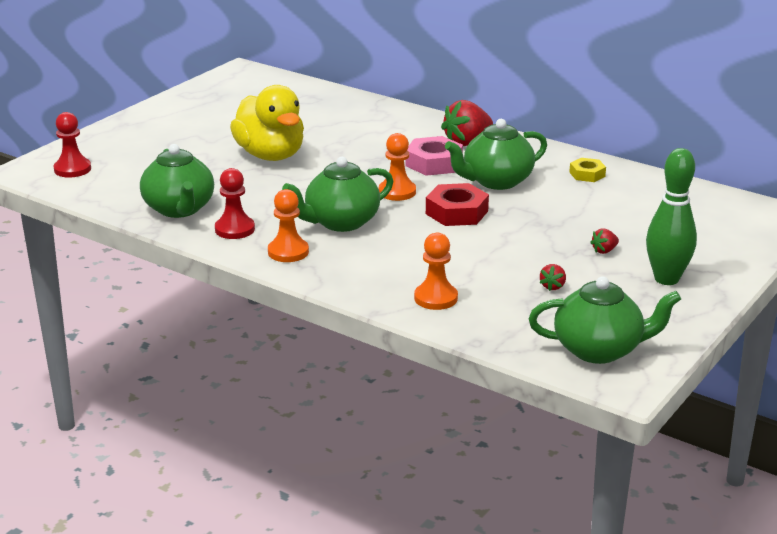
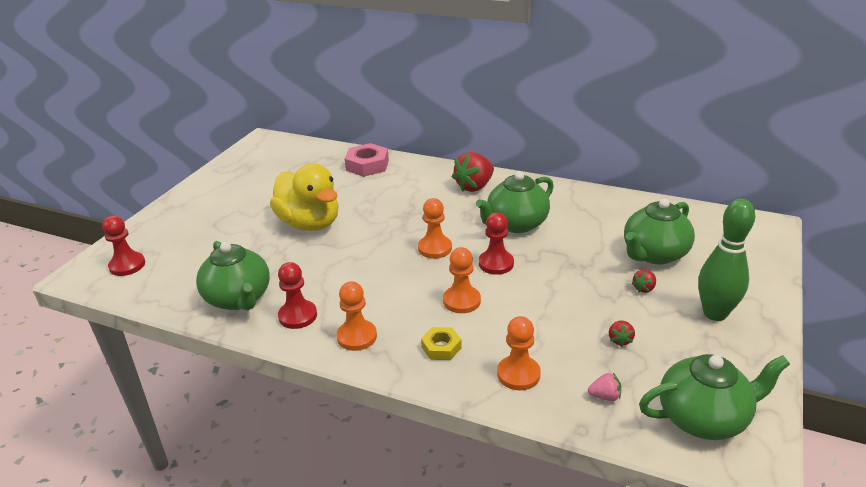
camera: 10 degrees left, 5 degrees up
(340, 222) = (395, 291): green teapot -> green teapot (654, 254)
(406, 238) = (461, 301): none -> orange pawn
(434, 163) = (455, 212): pink nut -> pink nut (367, 165)
(456, 212) = (496, 264): red nut -> red pawn
(512, 324) = (605, 396): none -> pink strawberry
(587, 174) = (587, 206): yellow nut -> yellow nut (441, 347)

